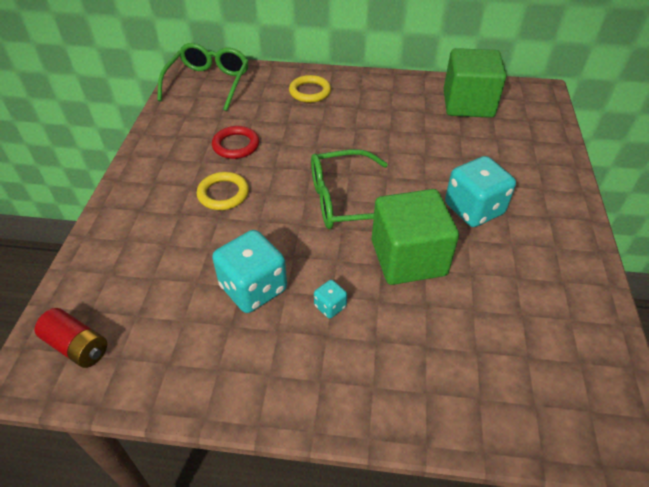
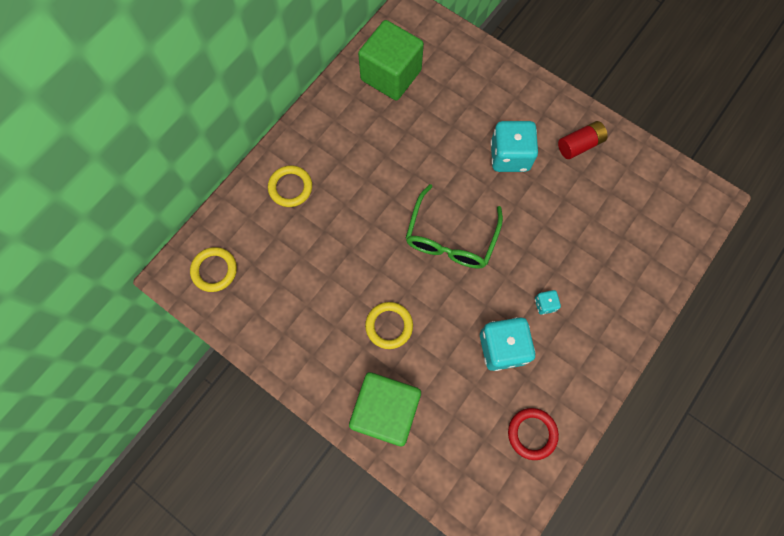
camera: 60 degrees left, 25 degrees up
(77, 346) = (492, 490): red battery -> red battery (579, 145)
(208, 83) = (214, 270): green glasses -> yellow ring
(236, 145) = (330, 288): red ring -> red ring (532, 433)
(408, 258) = (530, 229): green cube -> green cube (385, 411)

